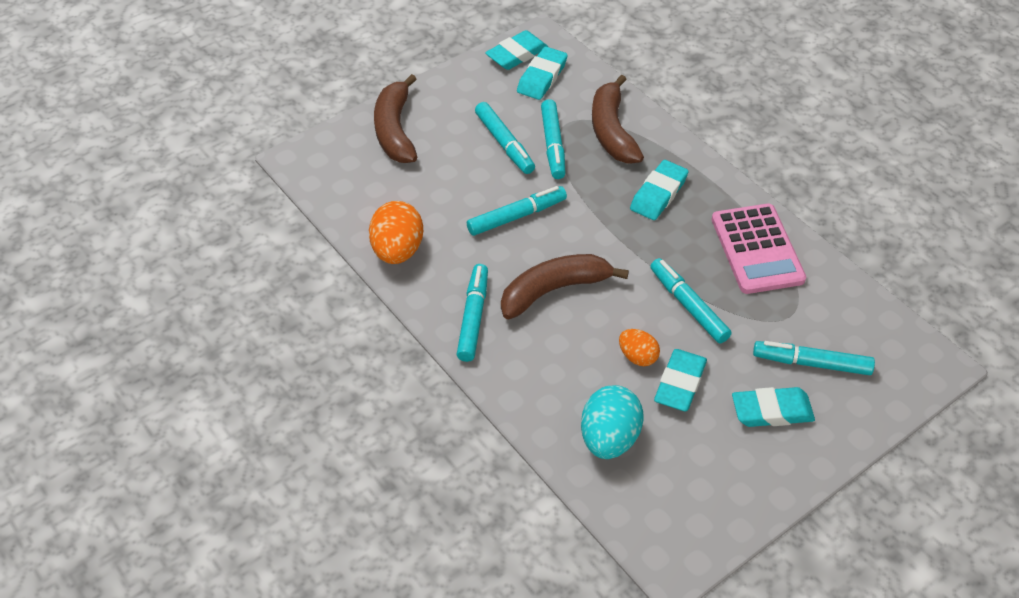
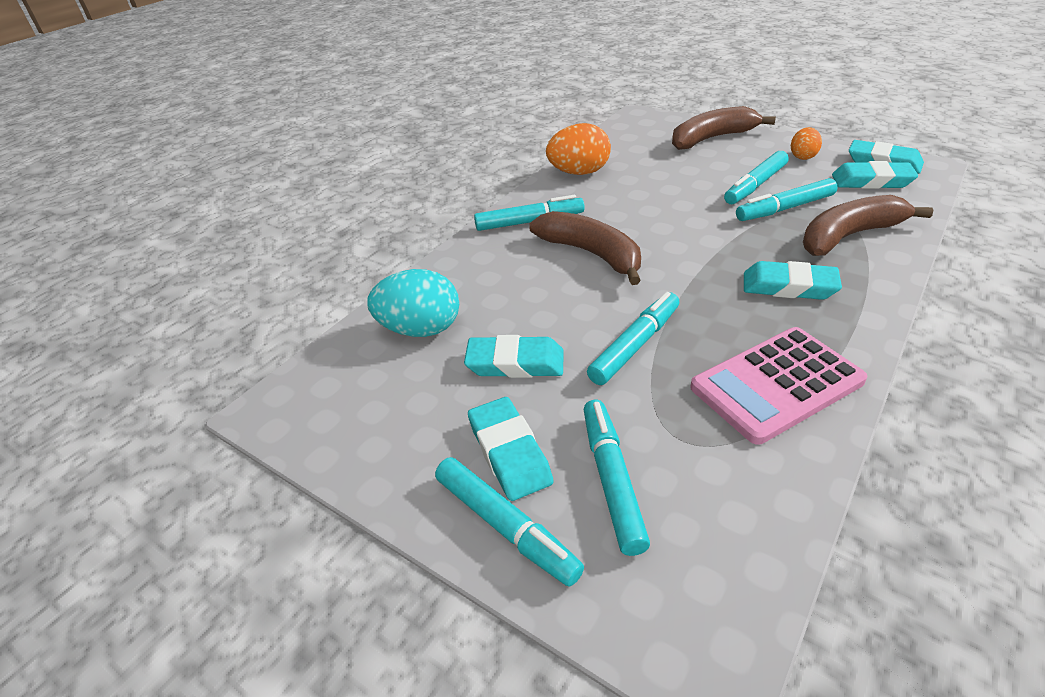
camera: 75 degrees right, 10 degrees down
(517, 216) = (668, 213): turquoise marker -> turquoise marker (506, 526)
(637, 357) = (537, 324): orange egg -> orange egg (803, 156)

